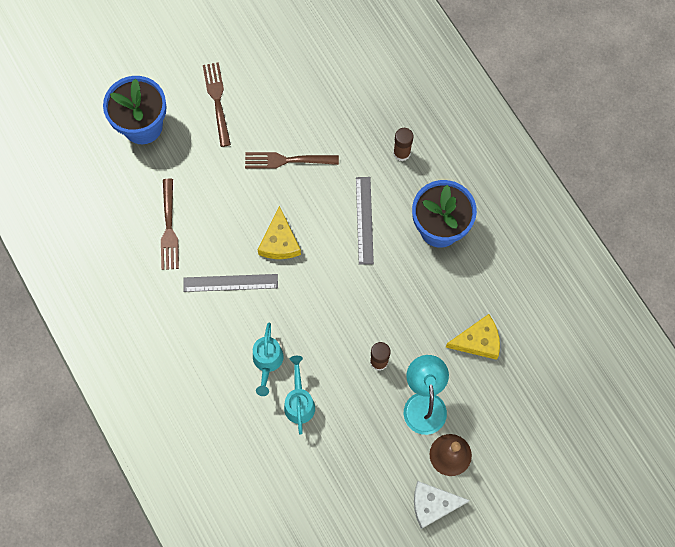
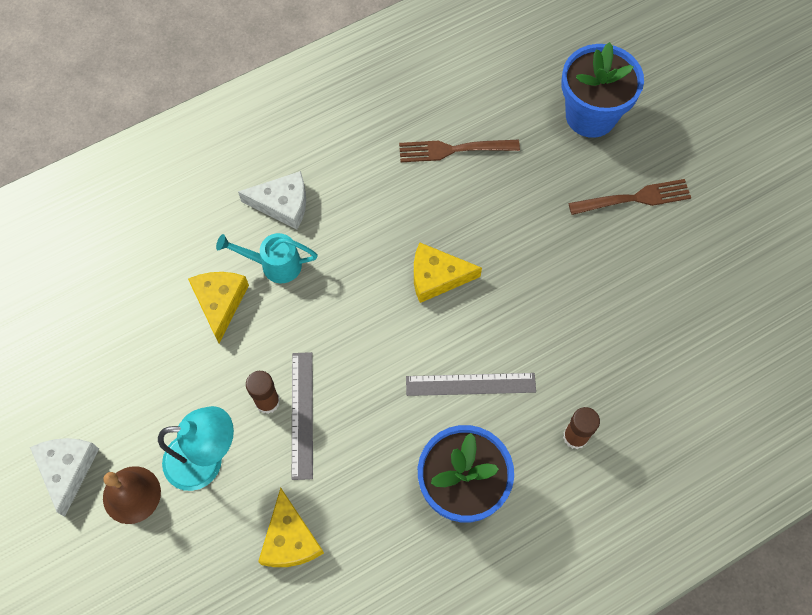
camera: 90 degrees right, 5 degrees down
(214, 358) = (282, 204): none -> white cheese
(230, 283) = (381, 220): grey ruler -> grey ruler (302, 414)
(288, 160) = (554, 285): brown fork -> none
(299, 402) = (220, 302): turquoise watering can -> yellow cheese

